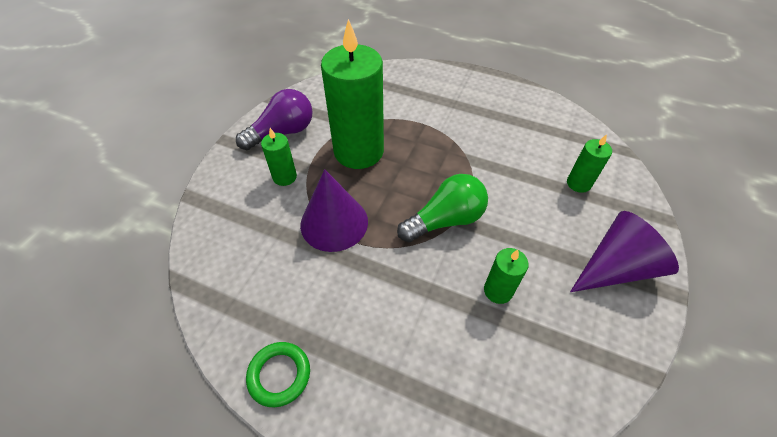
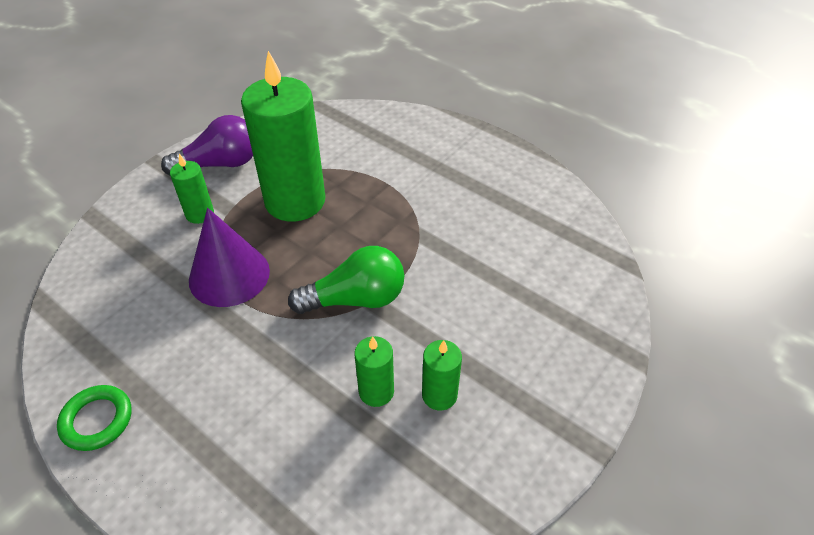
camera: 15 degrees right, 5 degrees down
(578, 183) = (542, 291): green candle -> green candle (439, 395)
(615, 267) = (534, 399): purple cone -> none

